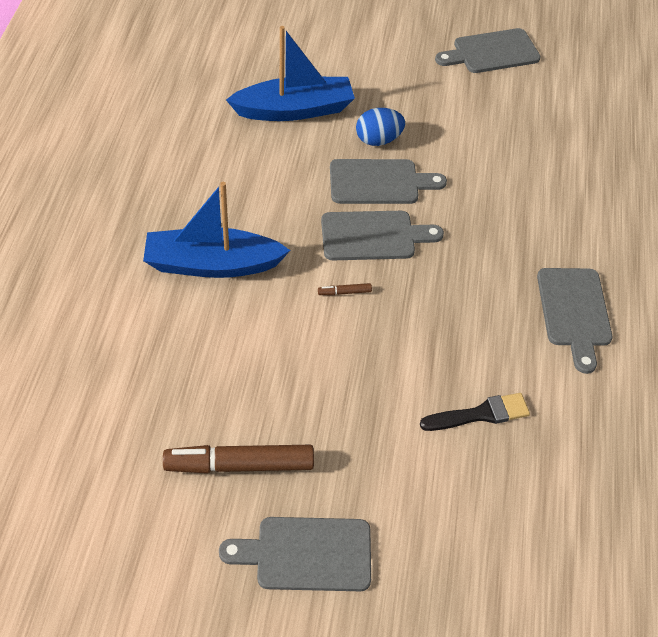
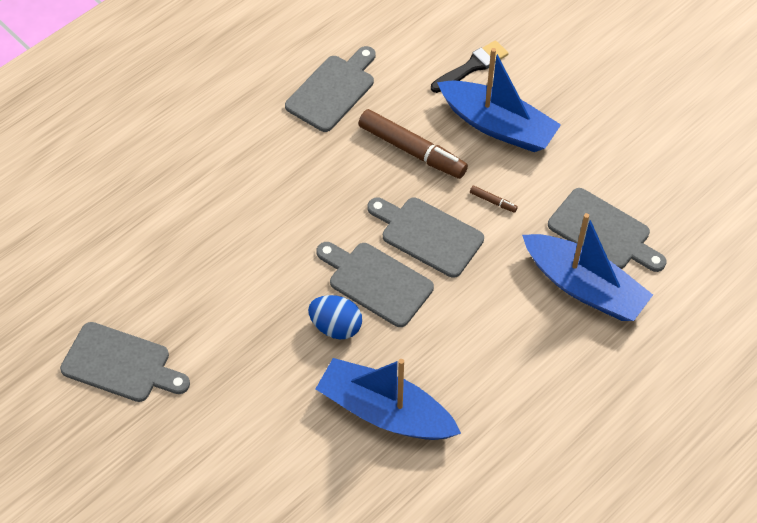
camera: 140 degrees left, 5 degrees up
(239, 465) = (665, 126): brown marker -> brown marker (412, 150)
(307, 554) = (655, 54): grey cutting board -> grey cutting board (603, 232)
(401, 365) = (497, 126): none -> blue boat
(480, 414) = (472, 67): black brush -> black brush turned 120 degrees clockwise

